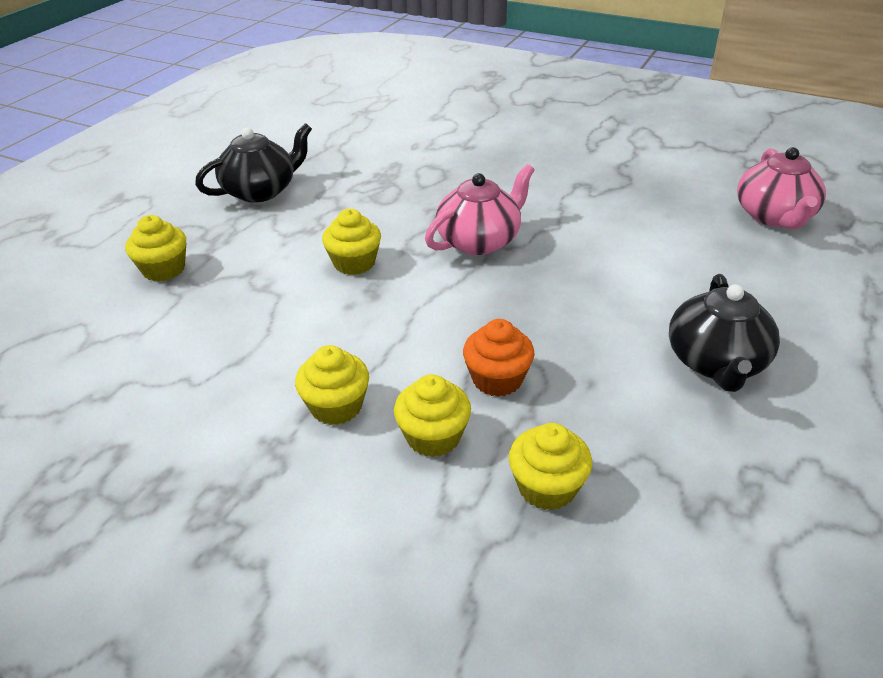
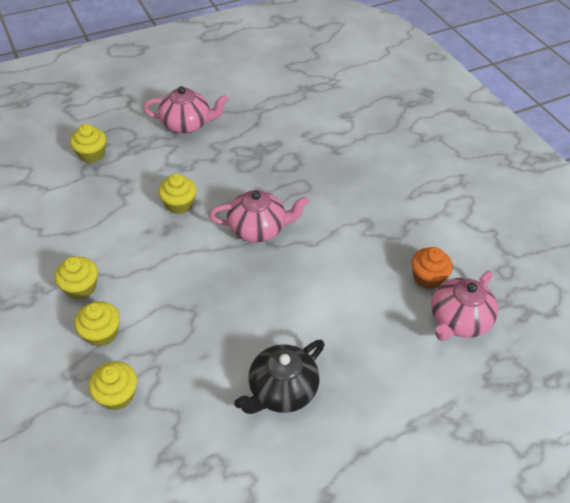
camera: 35 degrees right, 10 degrees up
(261, 191) = (187, 124): black teapot -> pink teapot
(497, 379) = (164, 322): orange cupcake -> orange cupcake (427, 277)

